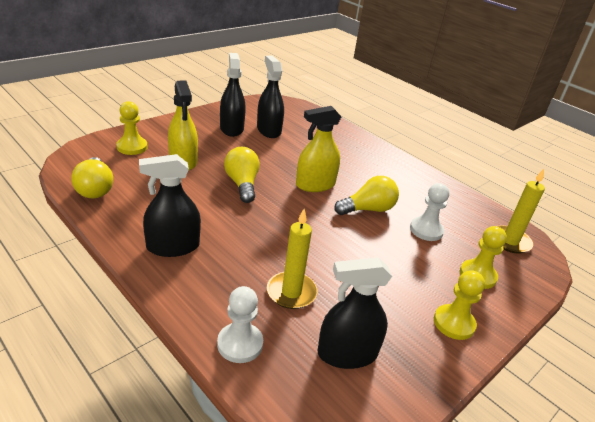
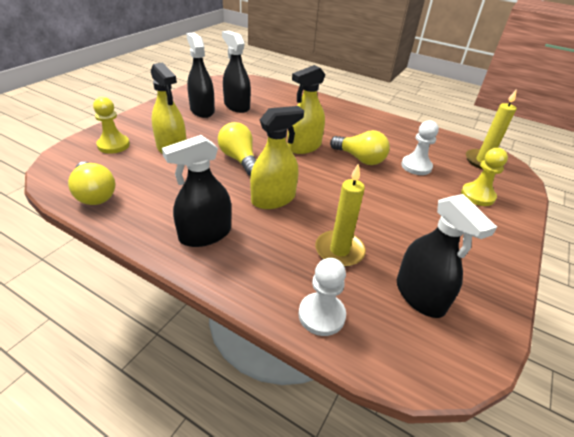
camera: 15 degrees left, 5 degrees up
(254, 229) = (273, 199): none -> yellow spray bottle
(347, 354) = (420, 295): black spray bottle -> black spray bottle turned 90 degrees counterclockwise
(368, 209) = (360, 159): yellow light bulb -> yellow light bulb turned 75 degrees clockwise
(454, 323) = (485, 242): yellow pawn -> none

